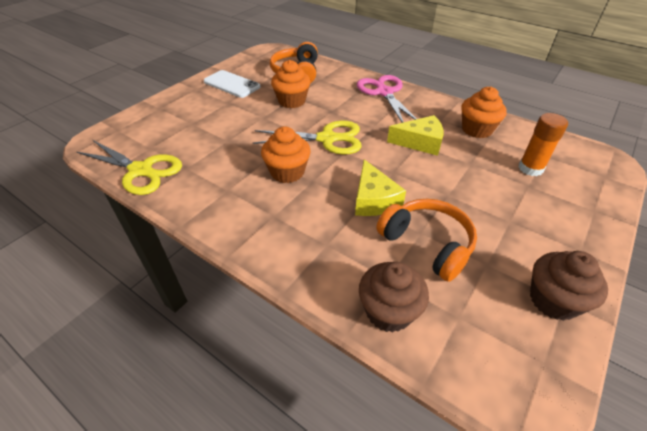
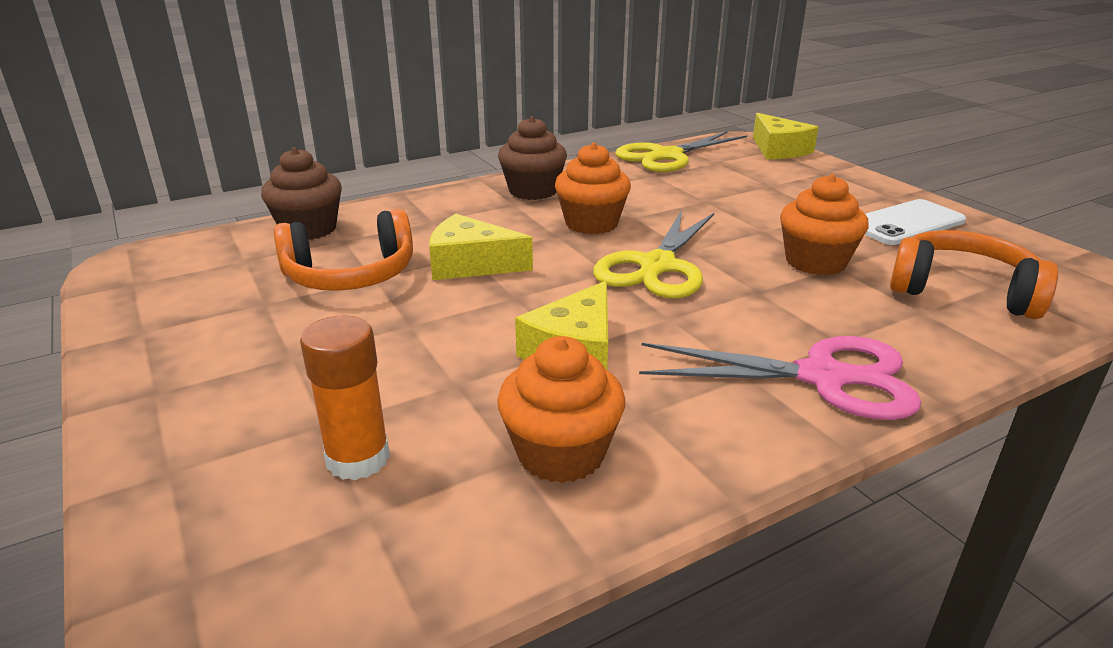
camera: 115 degrees right, 15 degrees down
(116, 128) = (778, 150): none -> yellow cheese
(553, 300) = (156, 323): brown cupcake -> brown cupcake (533, 191)

